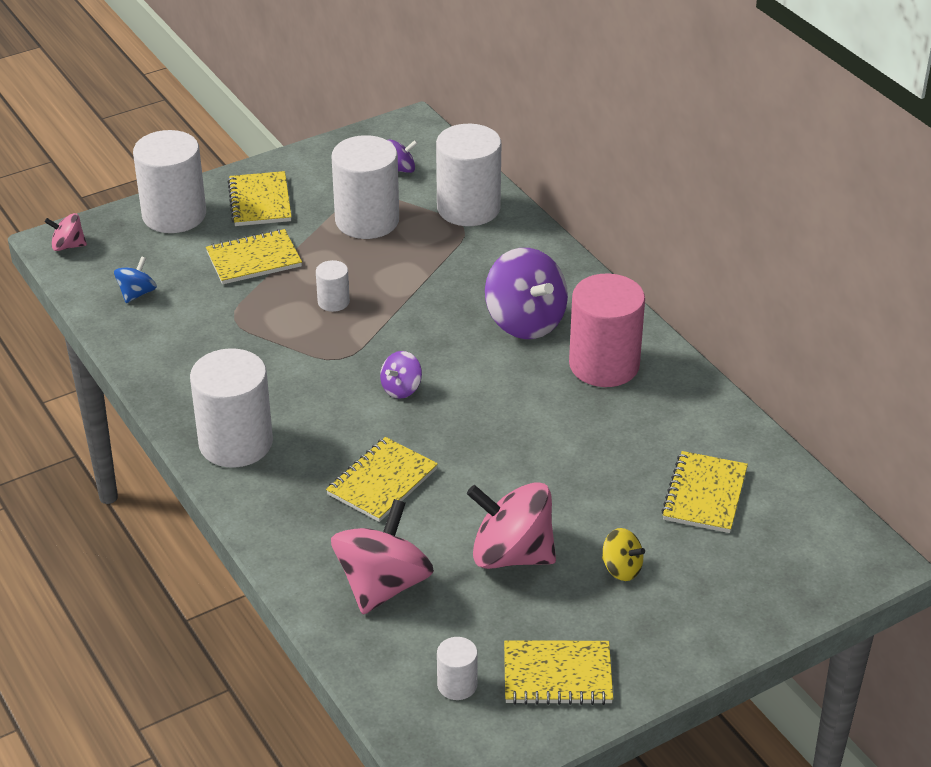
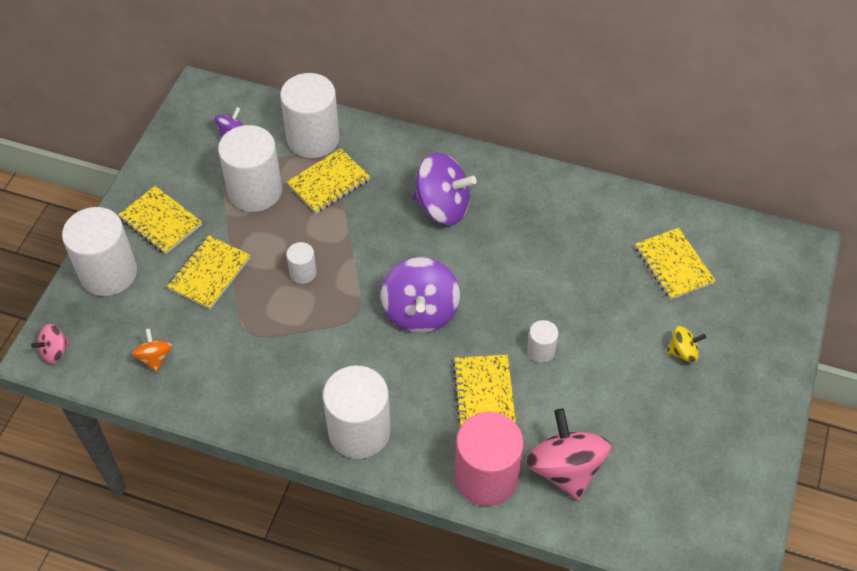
camera: 40 degrees left, 15 degrees up
(137, 293) = (155, 358): blue spinning top -> orange spinning top
(401, 389) = (420, 312): purple spinning top -> purple spinning top, size x2.00
(457, 685) = (680, 506): white cylinder -> white cylinder (541, 350)
(511, 555) = (614, 388): pink spinning top -> none
(557, 675) = (725, 454): yellow notebook -> yellow notebook (329, 183)
(604, 365) = (523, 209): pink cylinder -> pink cylinder (486, 477)

